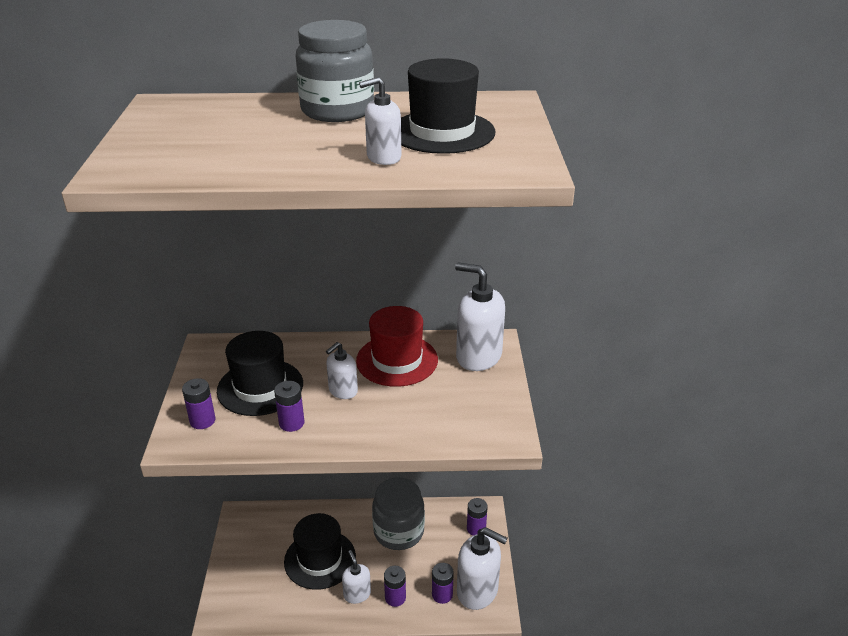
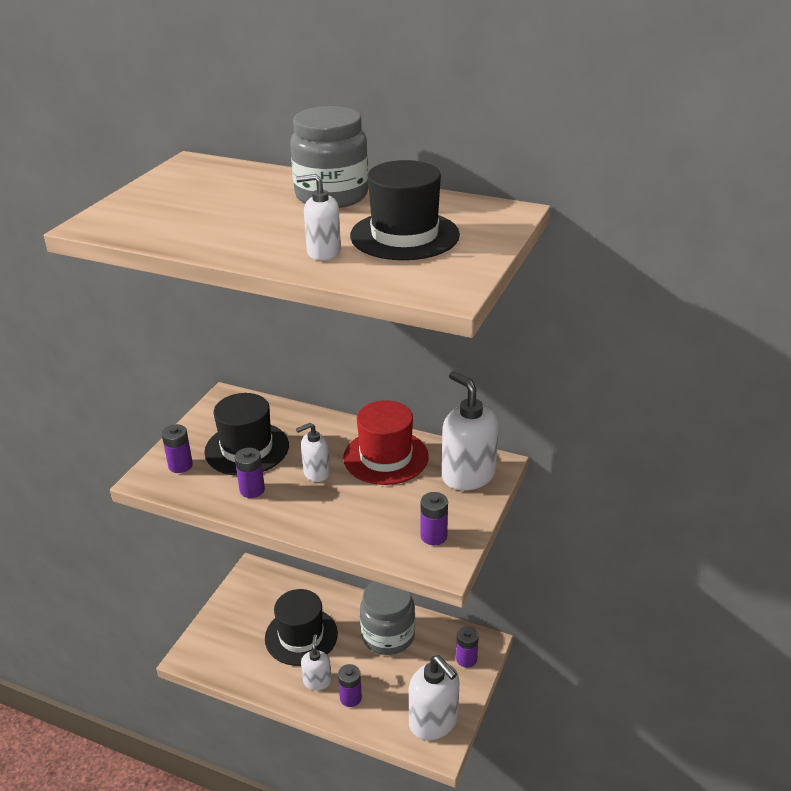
camera: 25 degrees right, 0 degrees up
(442, 594) = (396, 712): purple battery -> purple battery (433, 536)

